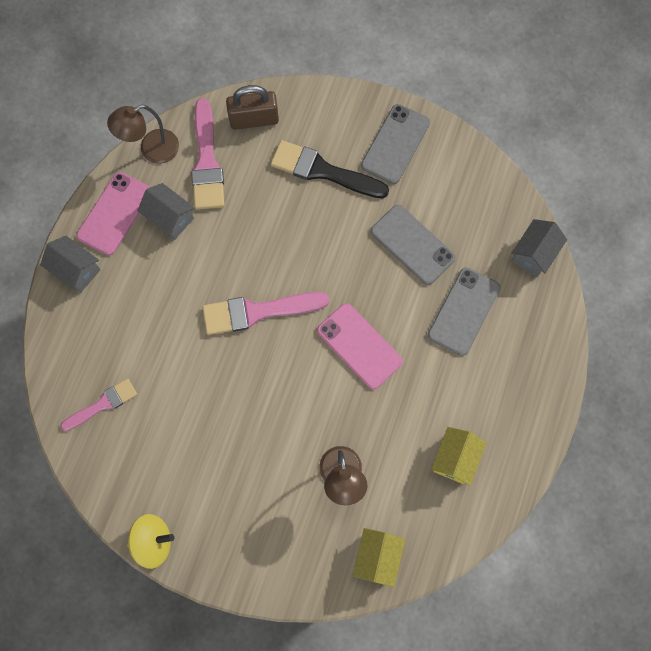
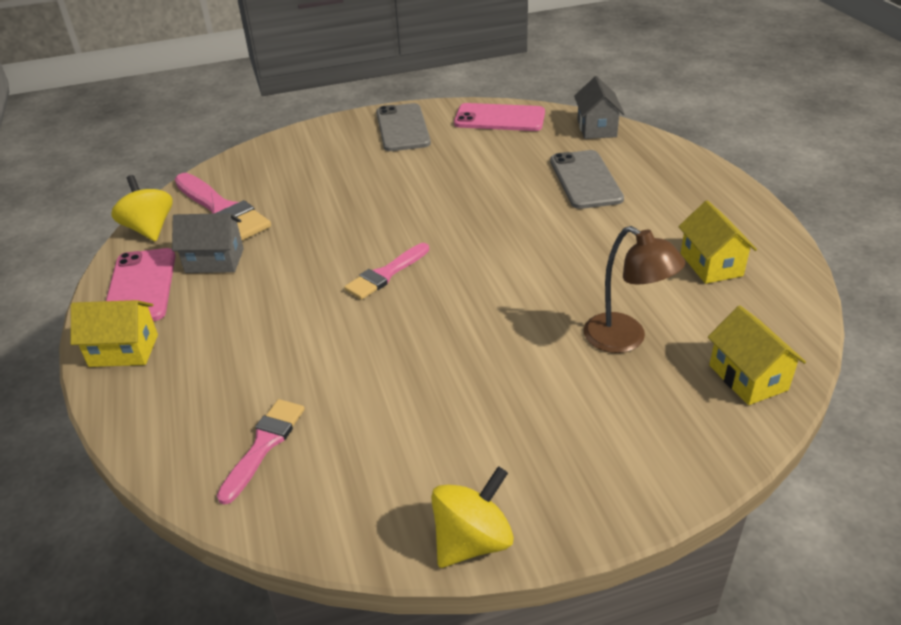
camera: 35 degrees left, 35 degrees down
(76, 270) = (124, 350): grey house -> yellow house
(151, 150) = (149, 229): brown lamp -> yellow spinning top
(254, 119) = (248, 168): brown padlock -> none
(257, 312) = (385, 274): pink brush -> pink brush, size x0.62
(323, 171) = (352, 167): black brush -> none
(359, 346) = (519, 244): pink phone -> pink phone (499, 118)
(412, 244) = (488, 167): grey phone -> none

